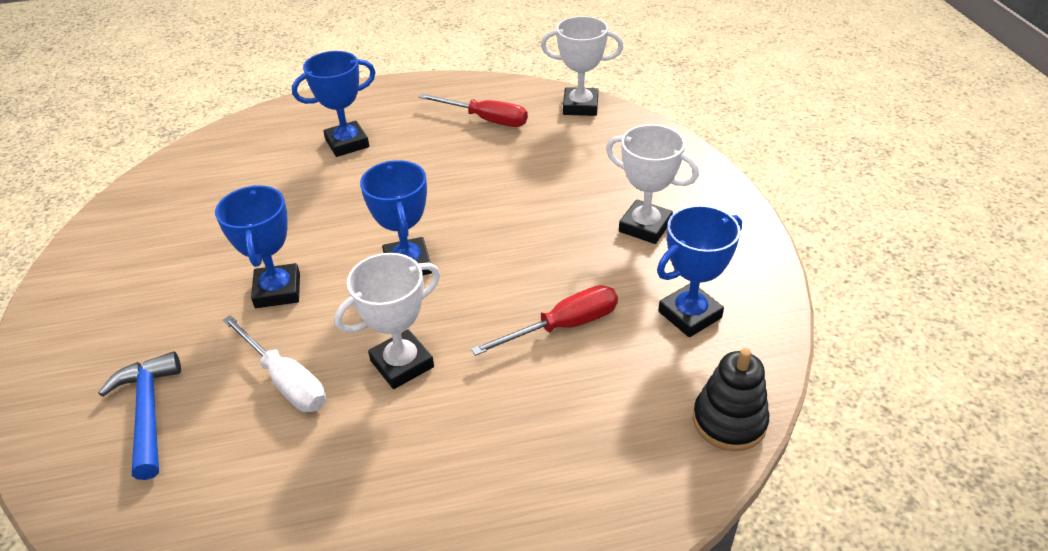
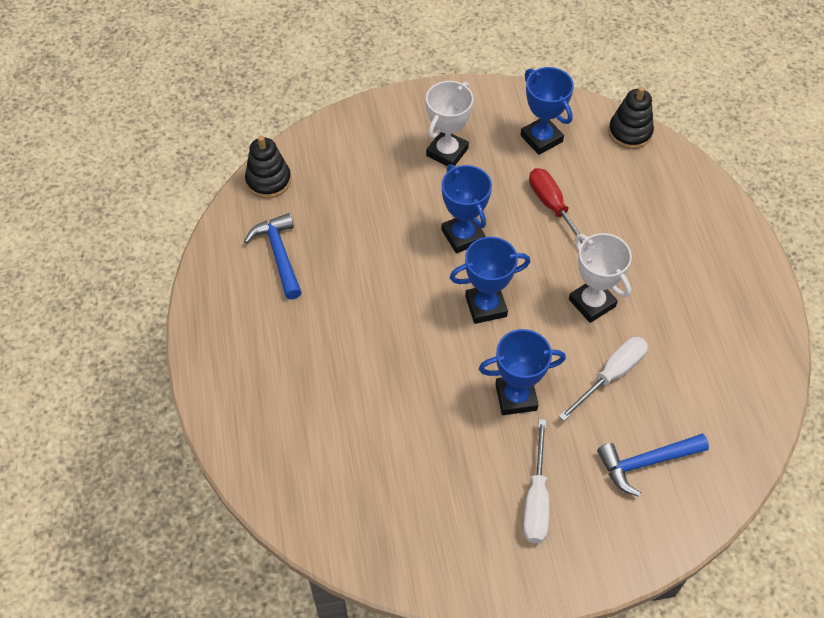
camera: 90 degrees left, 15 degrees up
(143, 308) = (536, 499): none -> white screwdriver
(347, 143) = (303, 370): blue trophy -> blue trophy (463, 236)
(486, 119) = (279, 254): red screwdriver -> blue hammer
(580, 106) = (268, 181): white trophy -> black stacking toy

